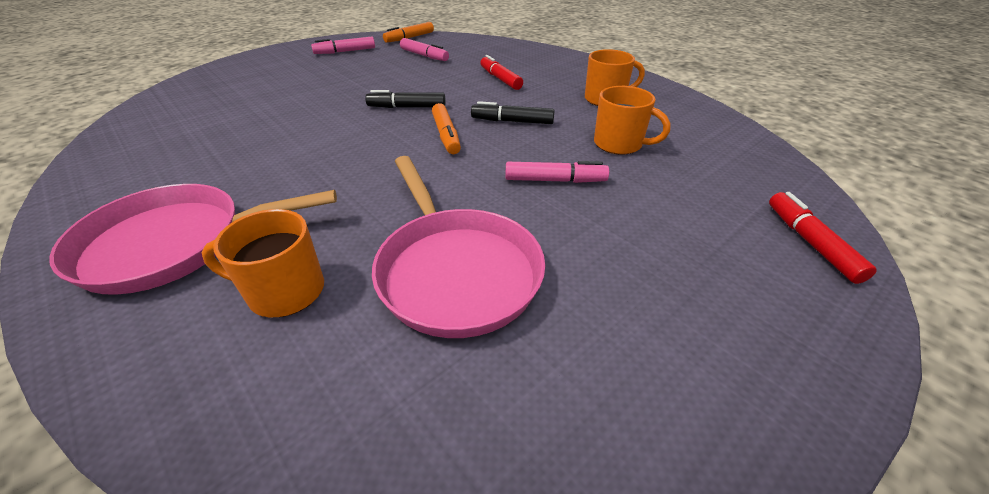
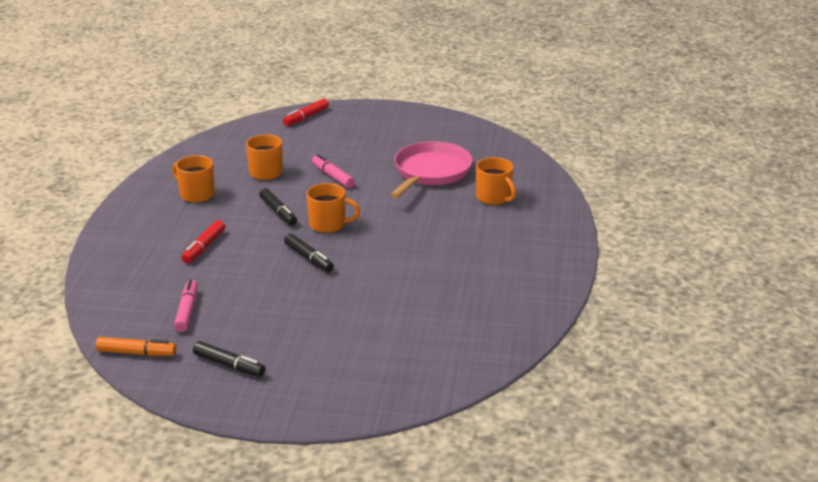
camera: 130 degrees left, 10 degrees down
(174, 244) = (520, 238): pink pan -> none
(345, 51) = (229, 365): pink marker -> black marker
(446, 135) = (328, 225): orange marker -> orange mug

